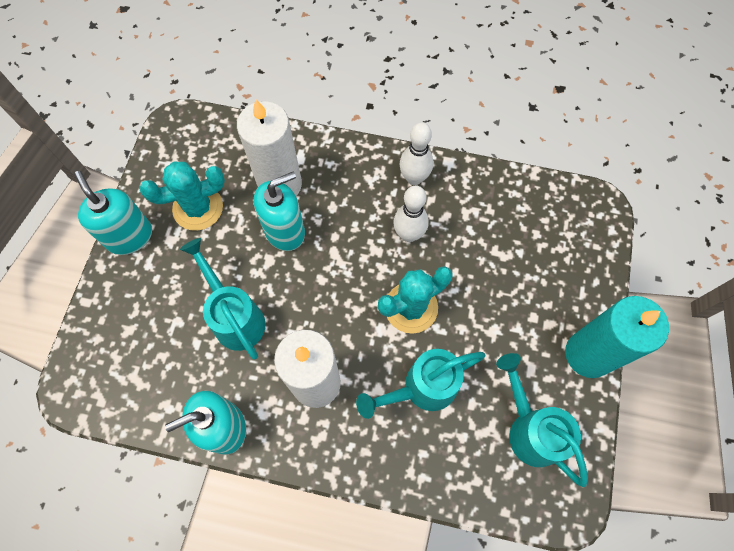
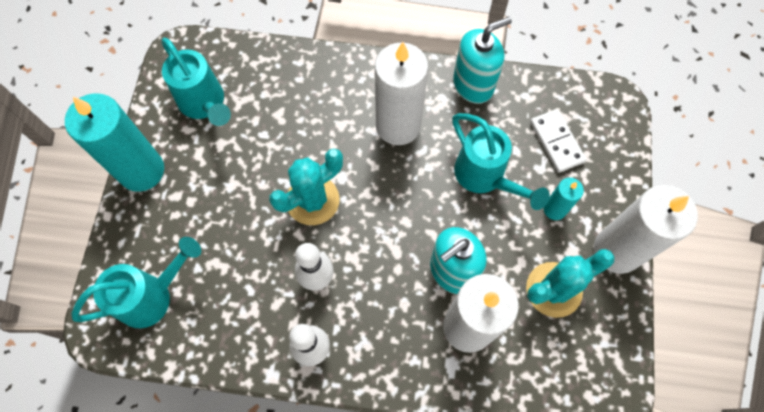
camera: 175 degrees right, 0 degrees up
(129, 236) = (617, 250): turquoise soap dispenser -> white candle
(151, 349) = (556, 142): none -> white domino
(175, 279) = (554, 209): none -> turquoise candle
(421, 388) = (301, 128): turquoise watering can -> turquoise watering can (153, 296)

